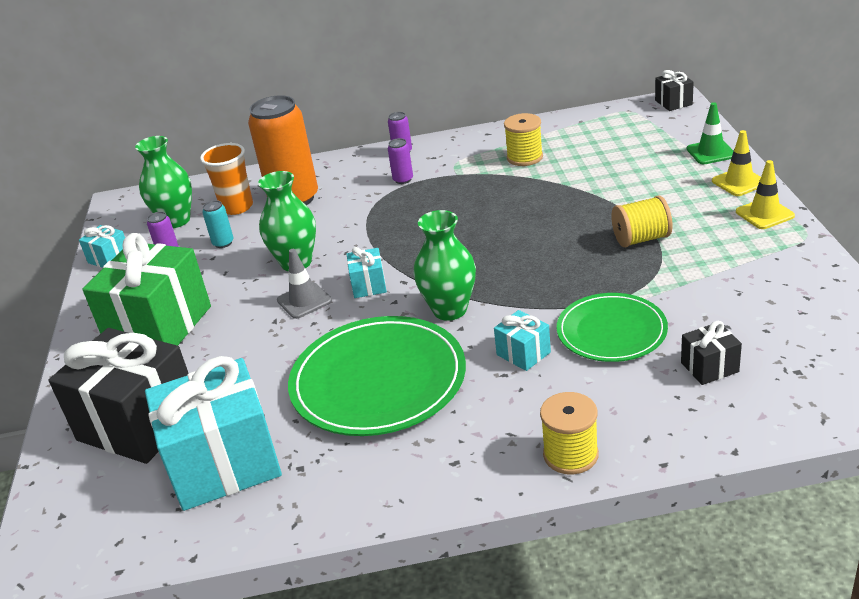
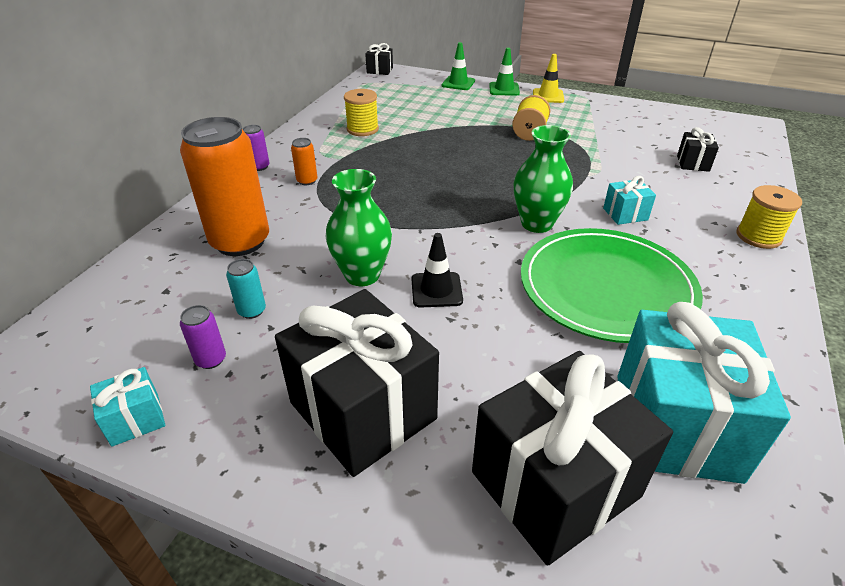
camera: 65 degrees left, 5 degrees up
(159, 326) = (363, 410): green gift -> black gift
(176, 220) = (141, 333): green vase -> none
(237, 207) = (192, 280): orange cup -> none
(304, 301) = (436, 290): grey traffic cone -> black traffic cone
(369, 285) = (454, 248): turquoise gift -> none
(403, 179) = (307, 181): purple can -> orange can
(611, 331) = (627, 177): green plate -> none
(739, 182) = (504, 89): yellow traffic cone -> green traffic cone

